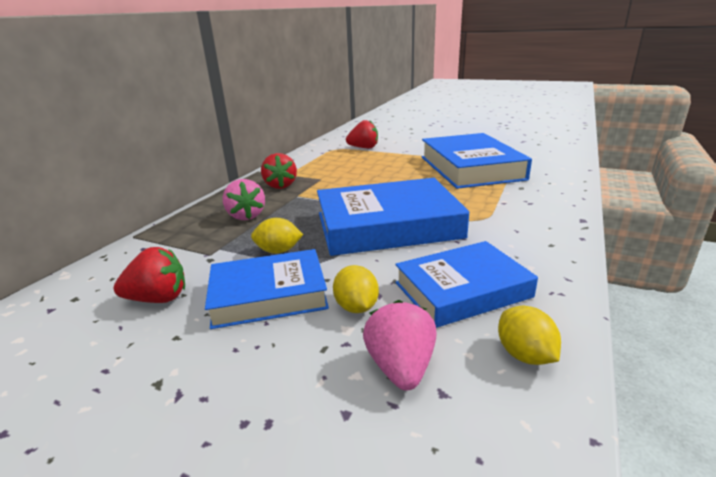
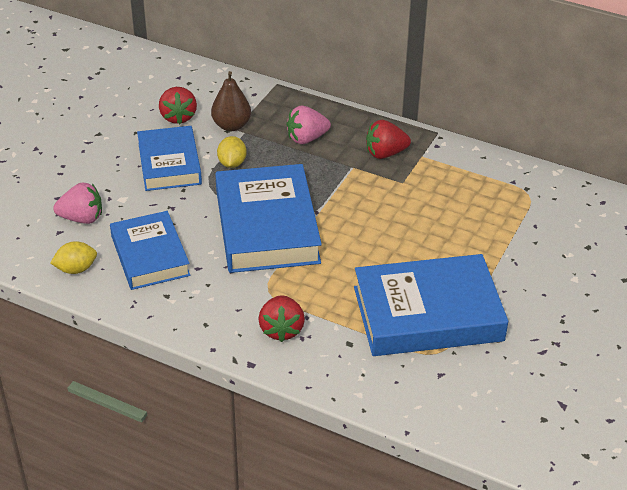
camera: 90 degrees right, 15 degrees up
(202, 257) = (231, 125): none -> brown pear
(356, 307) = (143, 203): yellow lemon -> none
(364, 148) = (532, 221): red strawberry -> red strawberry (281, 329)

